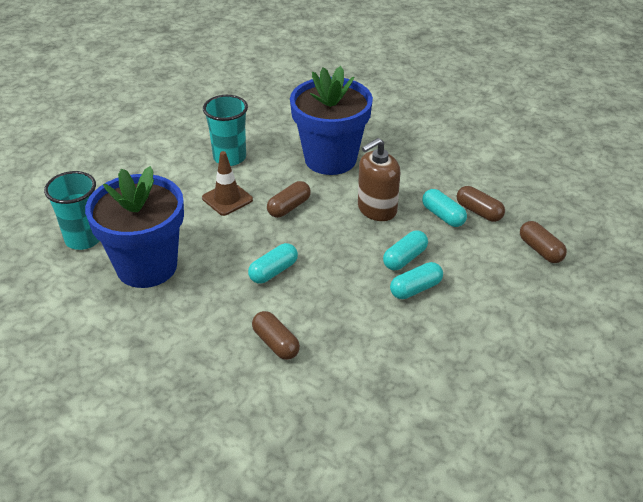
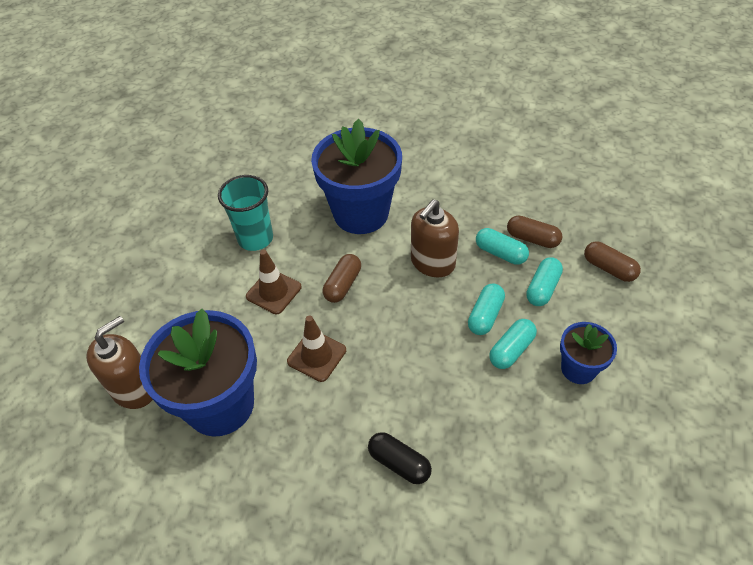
camera: 15 degrees left, 10 degrees up
(83, 239) = (134, 388): turquoise cup -> brown soap dispenser
(242, 252) = (317, 356): none -> brown traffic cone
(273, 271) = (359, 371): turquoise capsule -> turquoise capsule (542, 288)
(276, 343) = (399, 463): brown capsule -> black capsule
(470, 317) = (578, 369): none -> blue flower pot

